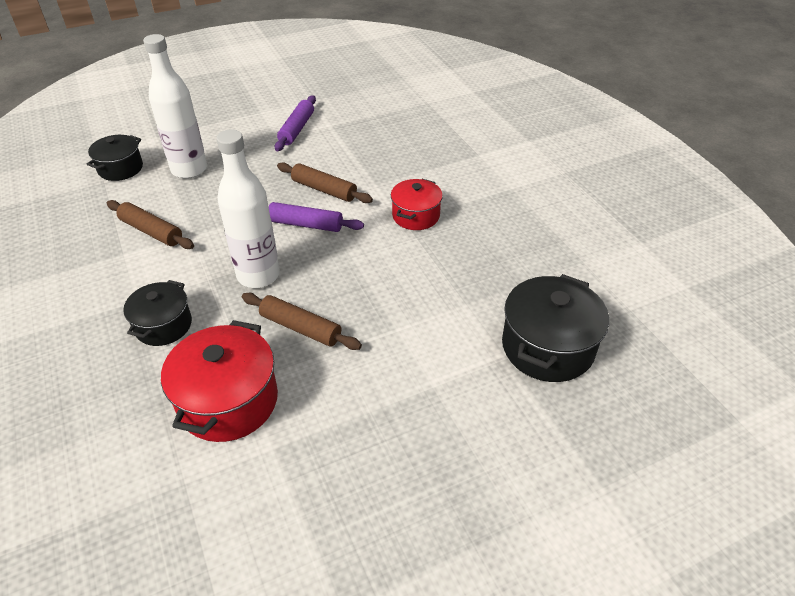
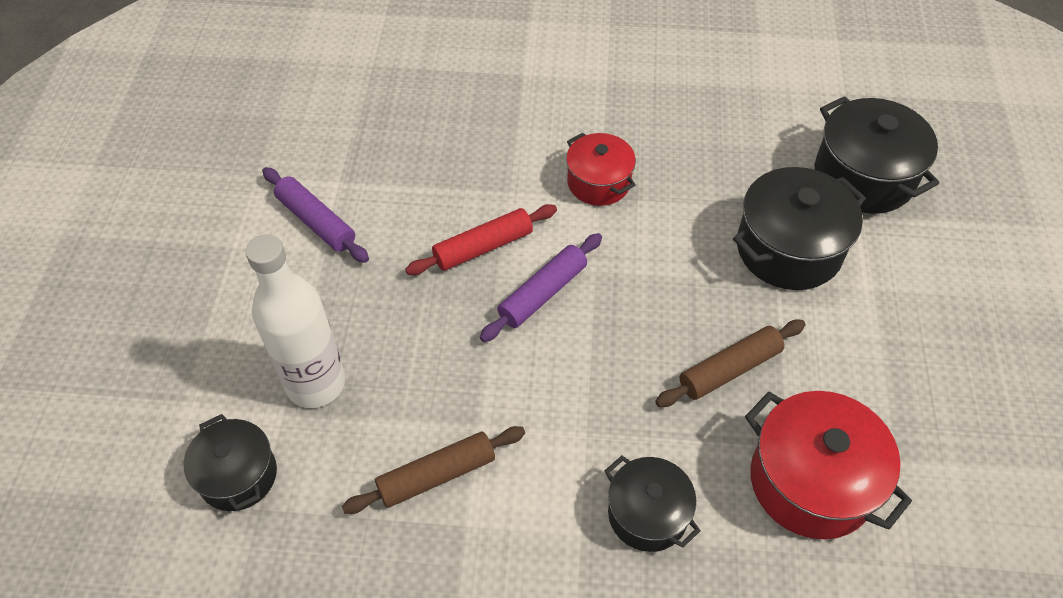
camera: 60 degrees left, 10 degrees up
(258, 275) = (611, 379): white bottle -> none
(324, 190) = (483, 247): brown rolling pin -> red rolling pin
(434, 325) = (788, 249): none -> black pot

